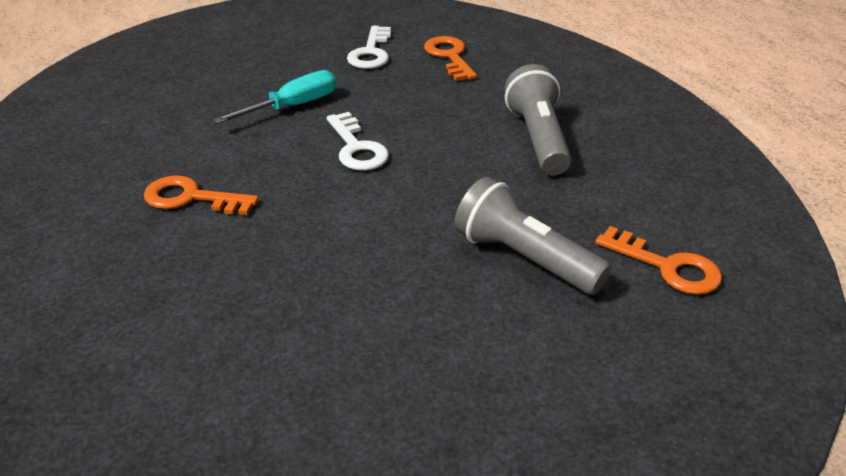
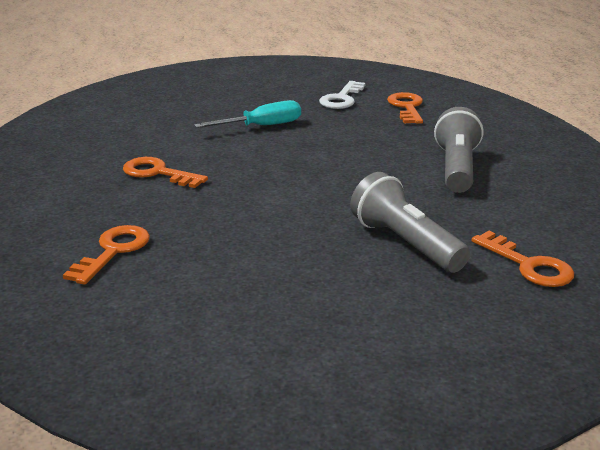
camera: 15 degrees right, 10 degrees down
(180, 333) = (113, 251): none -> orange key
(357, 148) = (300, 157): white key -> none

